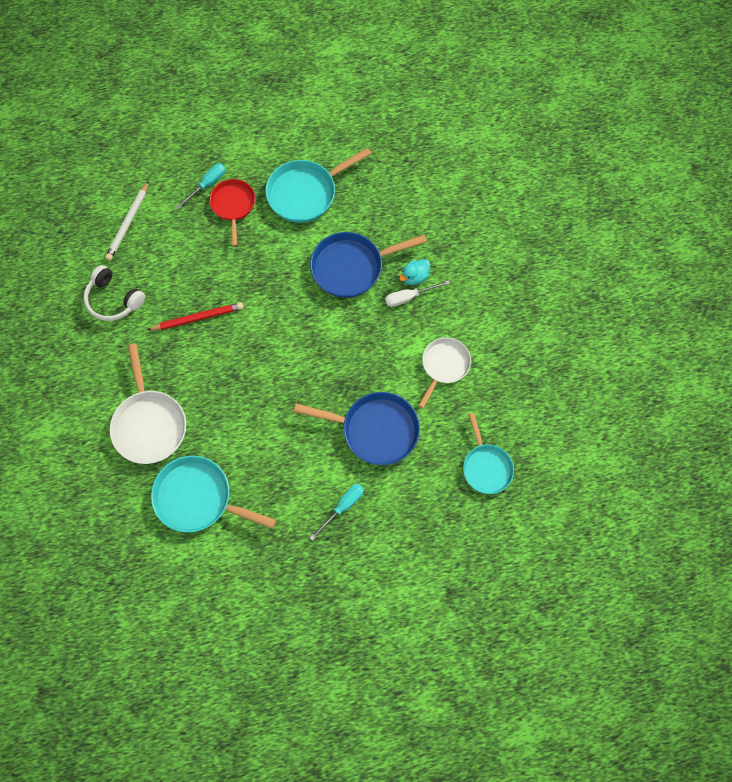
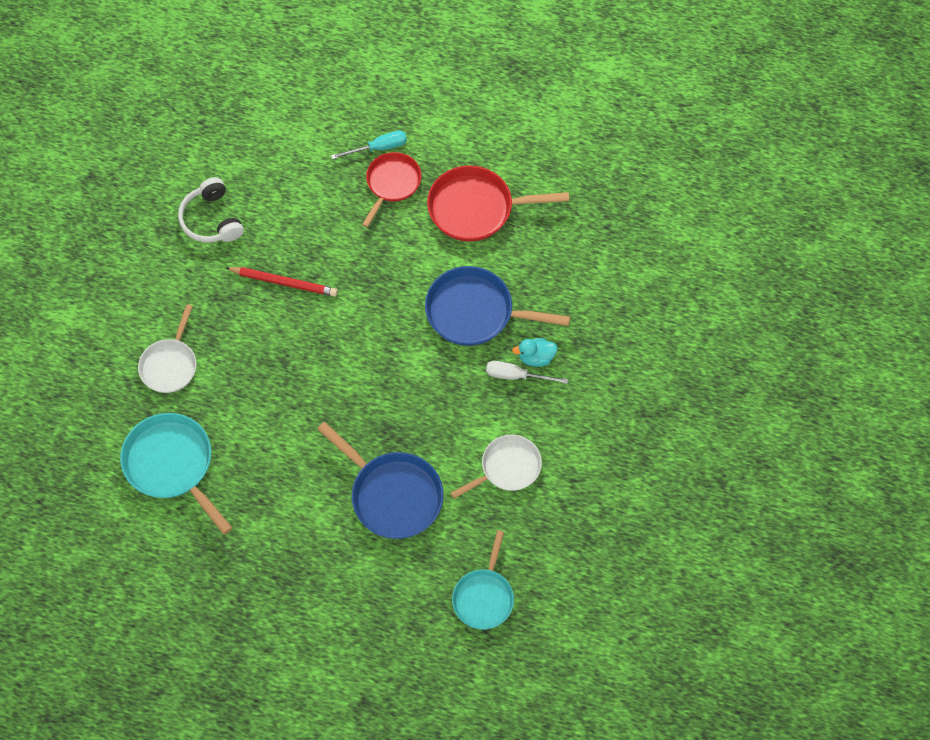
camera: 30 degrees right, 5 degrees down
(128, 223) = (274, 147): white pencil -> none
(149, 424) = (170, 364): white pan -> white pan, size x0.66
(306, 193) = (476, 208): turquoise pan -> red pan
(343, 507) = (309, 555): turquoise screwdriver -> none

